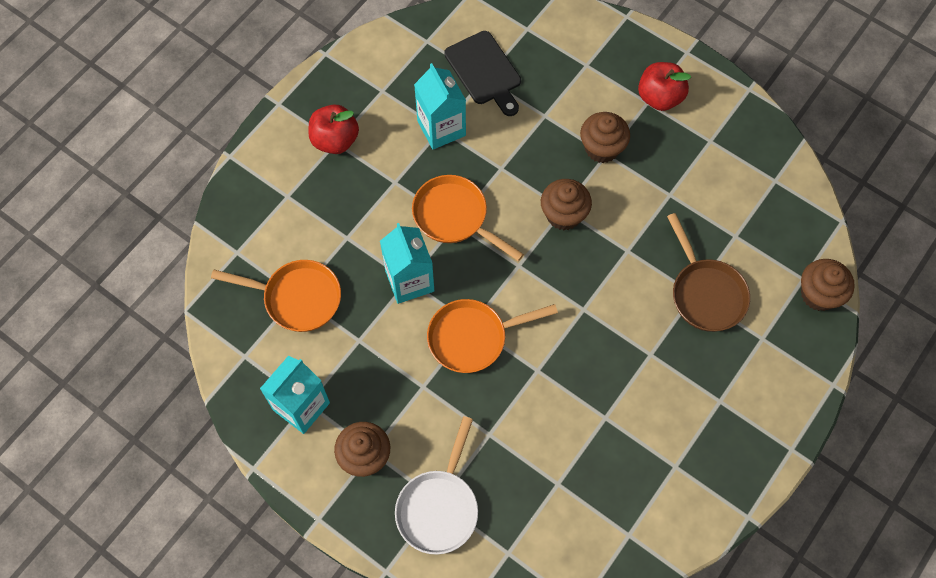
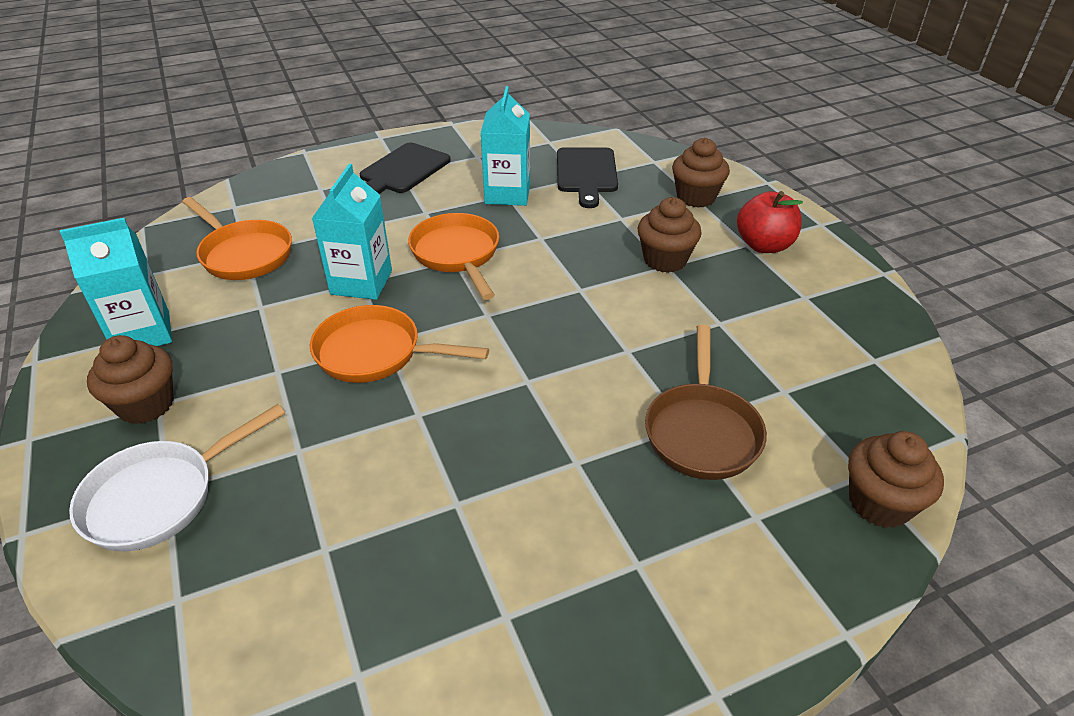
camera: 30 degrees right, 25 degrees down
(335, 140) = (402, 171): red apple -> black cutting board
(563, 215) = (576, 294): brown cupcake -> brown cupcake (696, 197)

